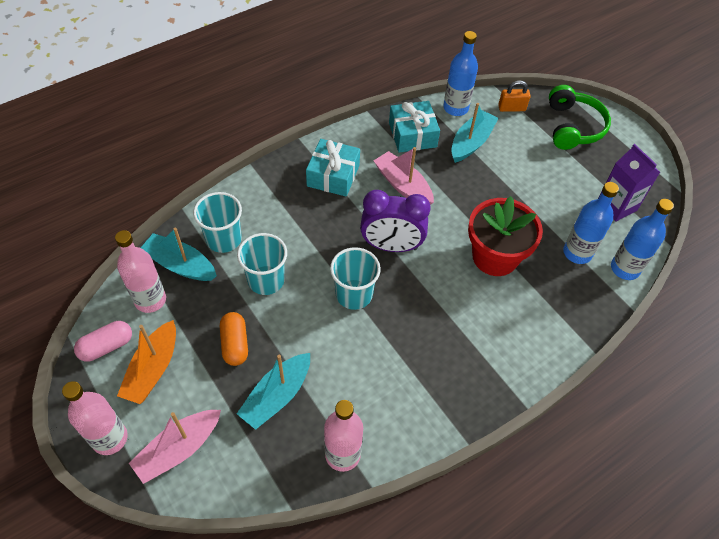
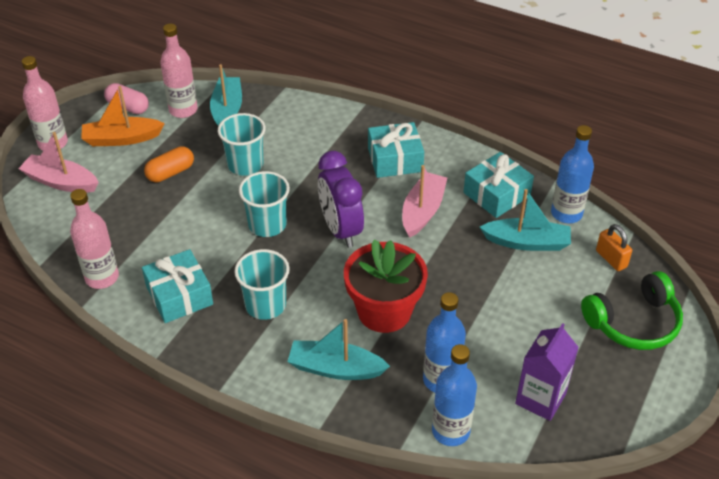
camera: 65 degrees right, 10 degrees down
(224, 239) = (270, 123): turquoise cup -> turquoise cup (265, 305)
(277, 396) = (135, 216): turquoise boat -> turquoise boat (335, 368)
(402, 395) = (179, 295): none -> turquoise gift

